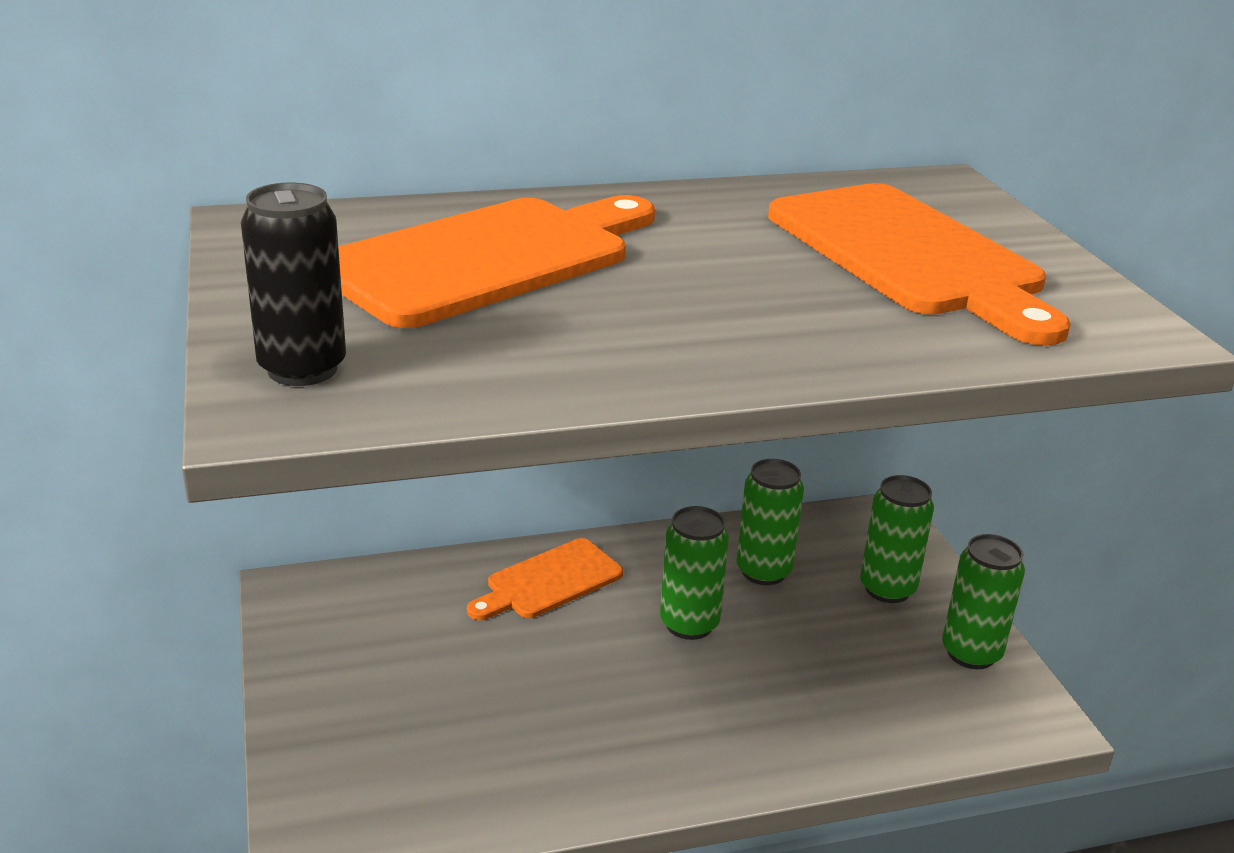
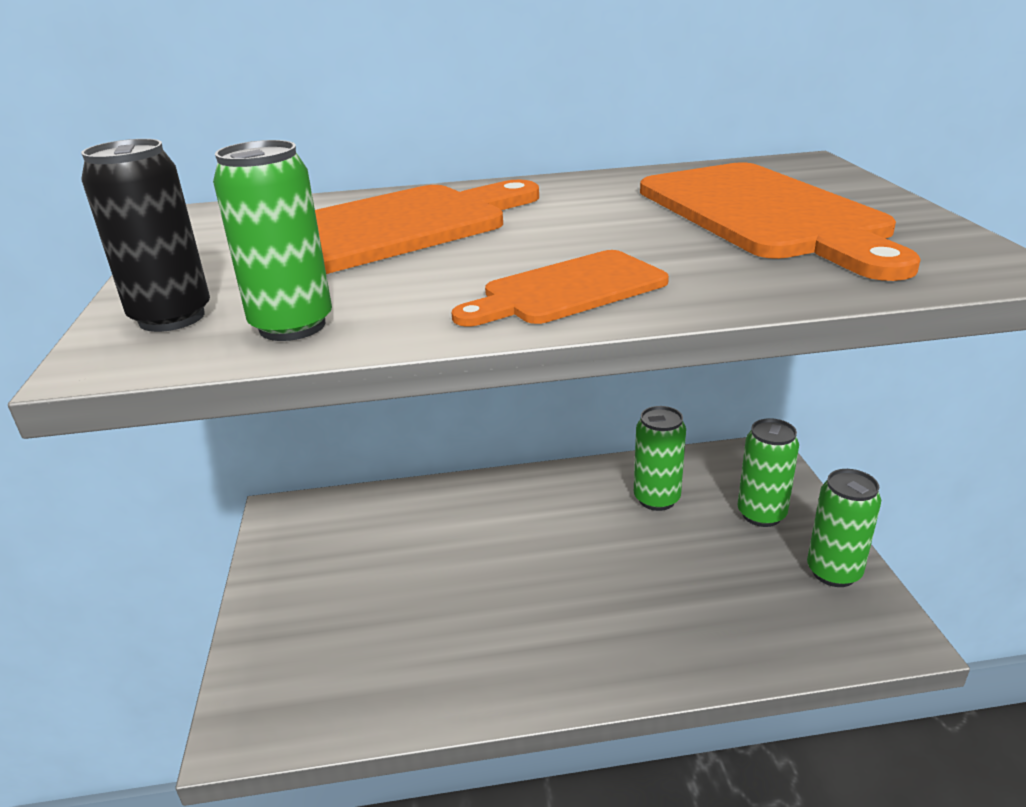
camera: 10 degrees right, 0 degrees up
(549, 581) = (480, 506): orange cutting board -> orange cutting board (568, 290)
(689, 624) = (589, 543): green can -> green can (292, 326)

